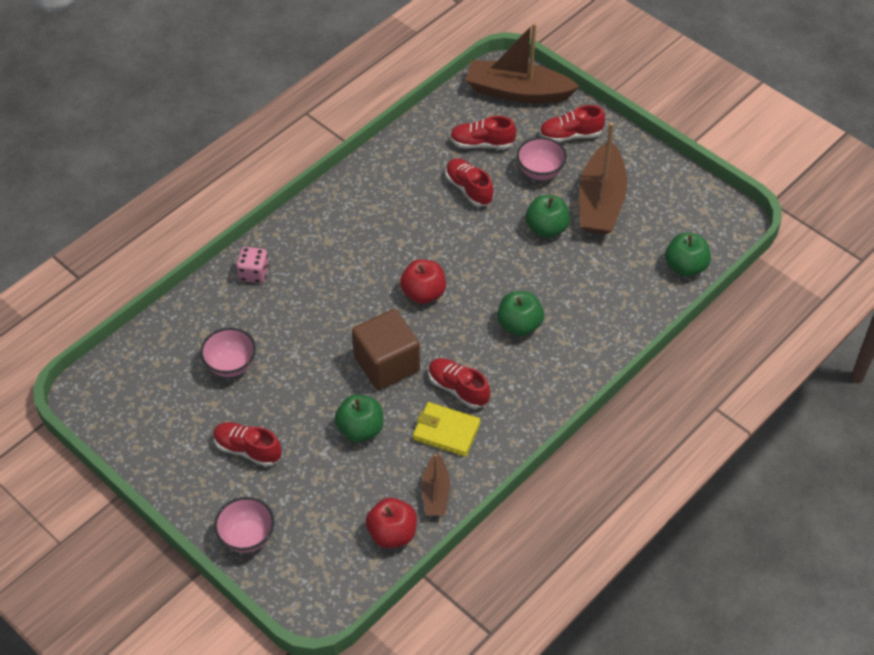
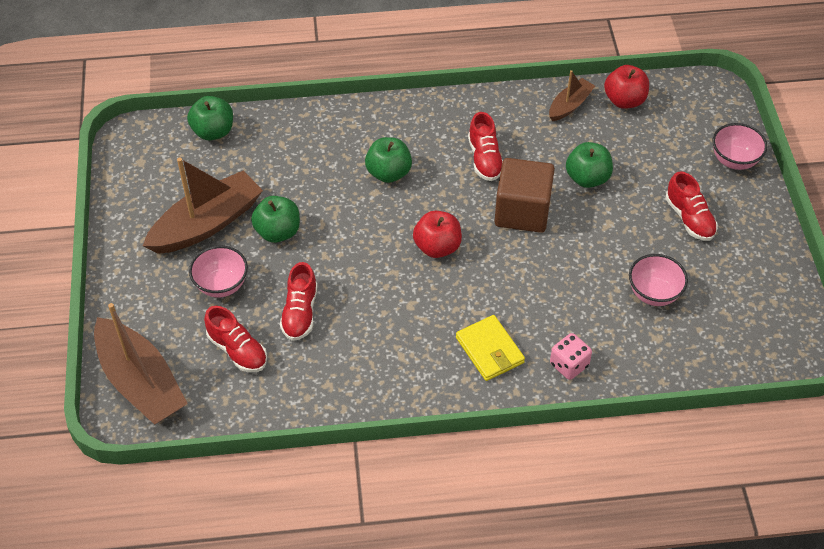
camera: 140 degrees left, 0 degrees up
(446, 431) = (523, 137): yellow wallet -> yellow wallet (489, 350)
(570, 135) = (153, 301): red shoe -> none

